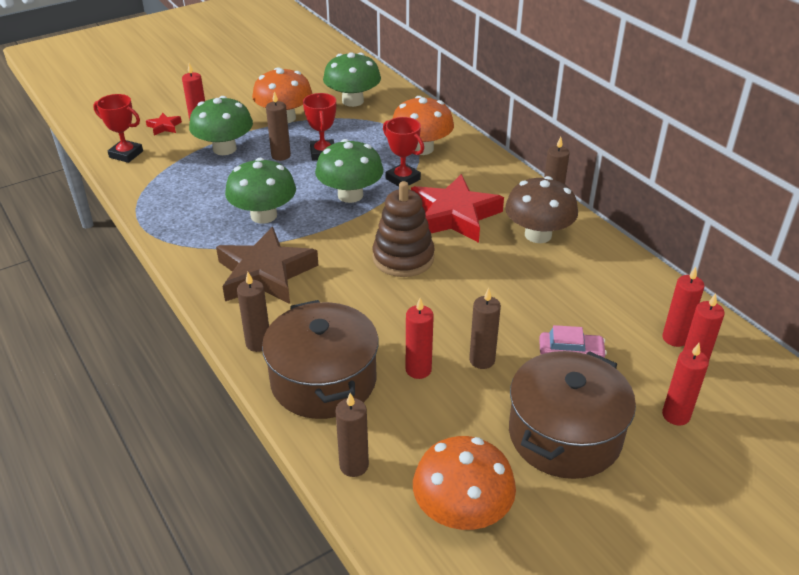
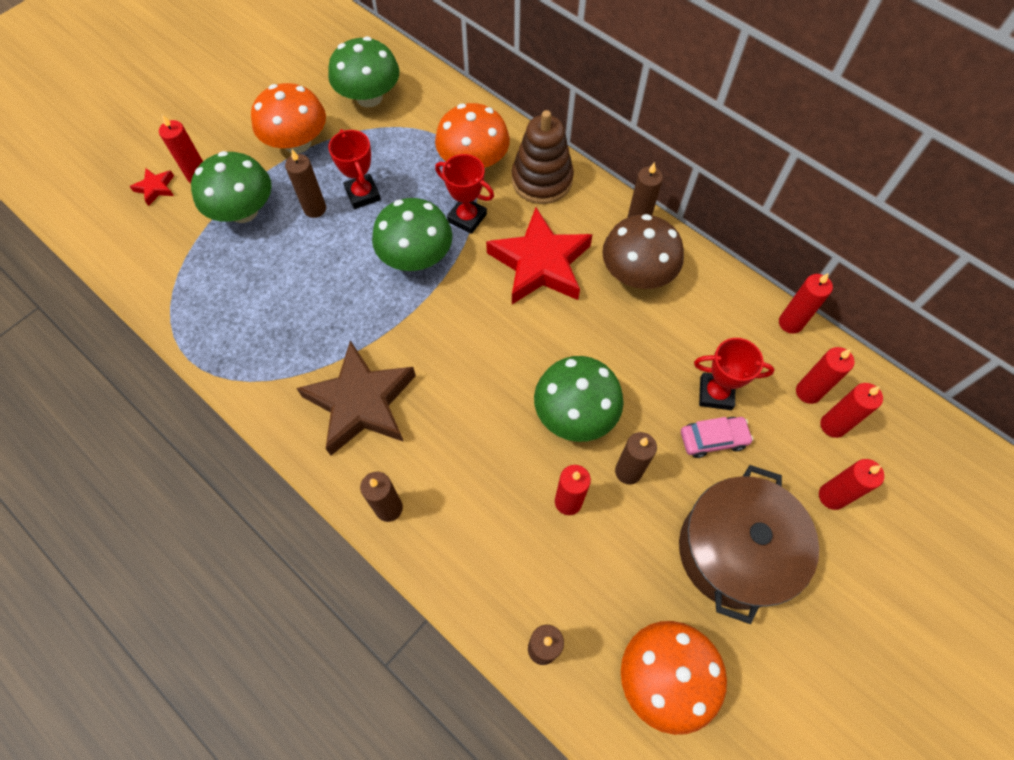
camera: 15 degrees left, 25 degrees up
(126, 154) = (126, 246): red trophy -> red trophy (715, 393)
(263, 215) = (328, 312): green mushroom -> green mushroom (575, 414)
(323, 380) = (475, 543): brown pot -> none
(403, 258) = (504, 342): brown stacking toy -> brown stacking toy (542, 180)
(672, 289) = (790, 323): none -> red candle

